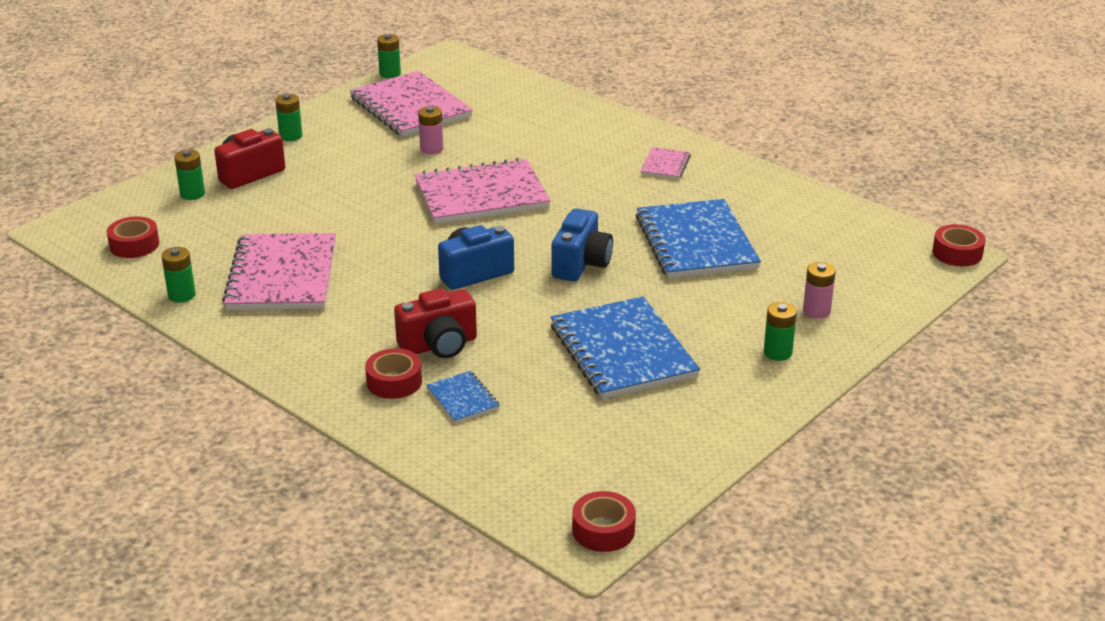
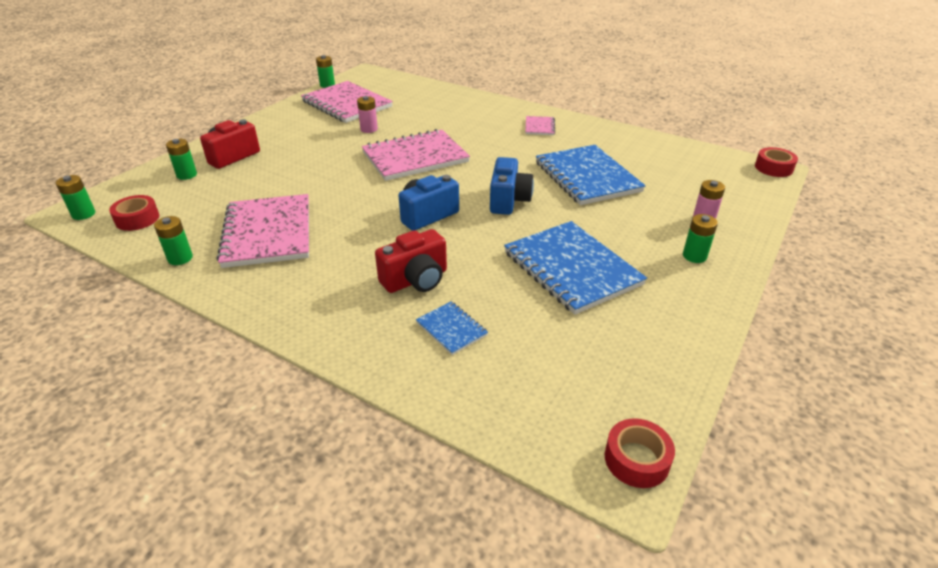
camera: 10 degrees left, 5 degrees up
(290, 136) = (261, 128): green battery -> green battery (83, 214)
(394, 382) = (385, 319): red tape -> none

